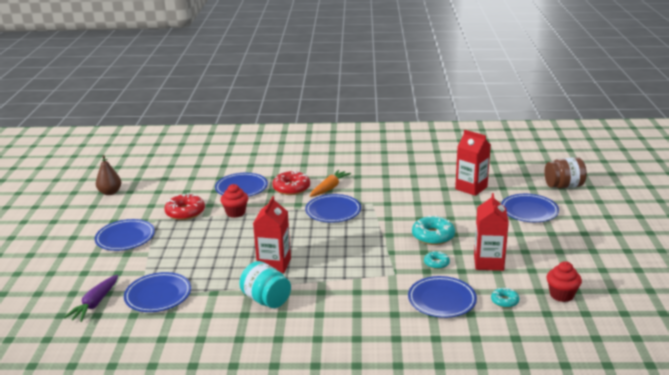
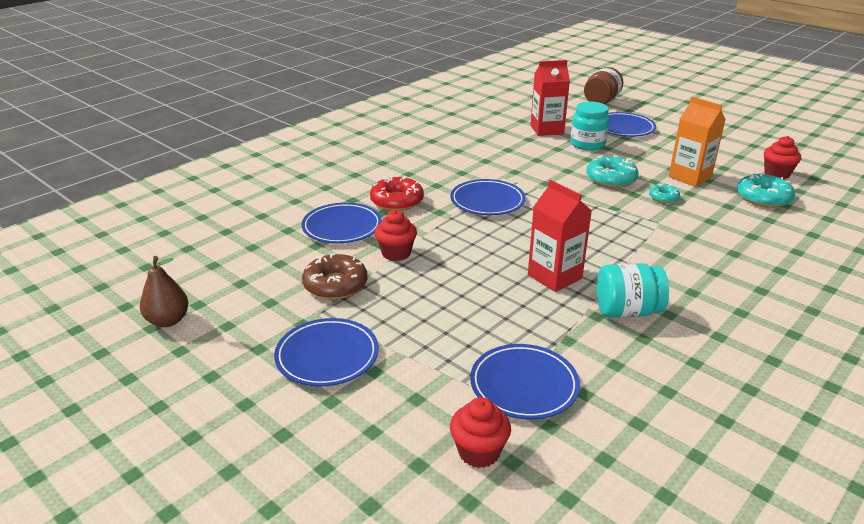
camera: 50 degrees left, 5 degrees up
(95, 304) = (479, 452): purple carrot -> red cupcake
(185, 212) = (335, 285): red donut -> brown donut
(329, 188) = (434, 183): orange carrot -> none
(442, 300) = (732, 222): blue plate -> none
(474, 209) = (587, 144): none -> turquoise jar
(488, 262) = (690, 177): red carton -> orange carton
(504, 301) = (763, 198): turquoise donut -> turquoise donut, size x1.77

